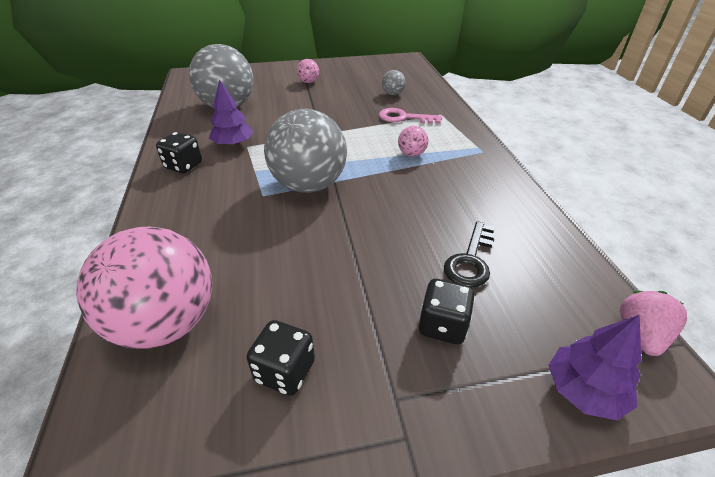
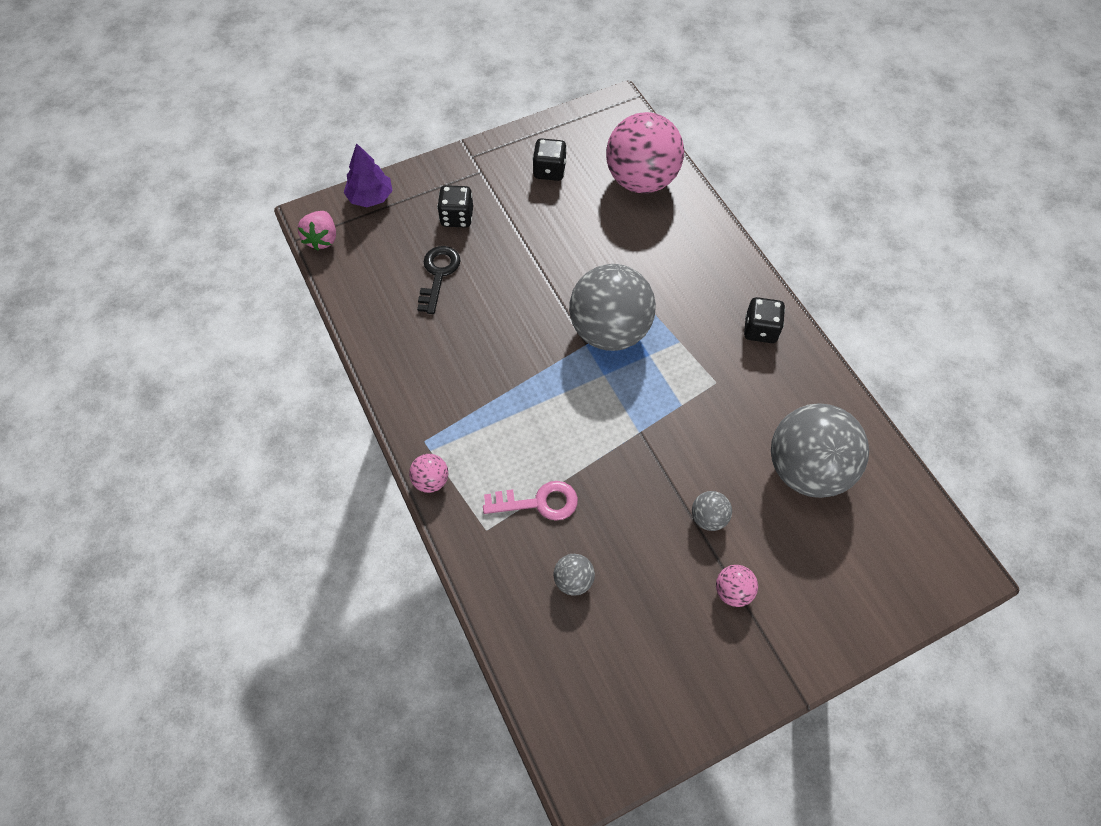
camera: 165 degrees right, 20 degrees up
(233, 144) = (734, 381): purple tree -> none
(302, 100) = (708, 518): none -> grey ball
(411, 154) = (512, 413): pink ball -> pink ball (431, 481)

